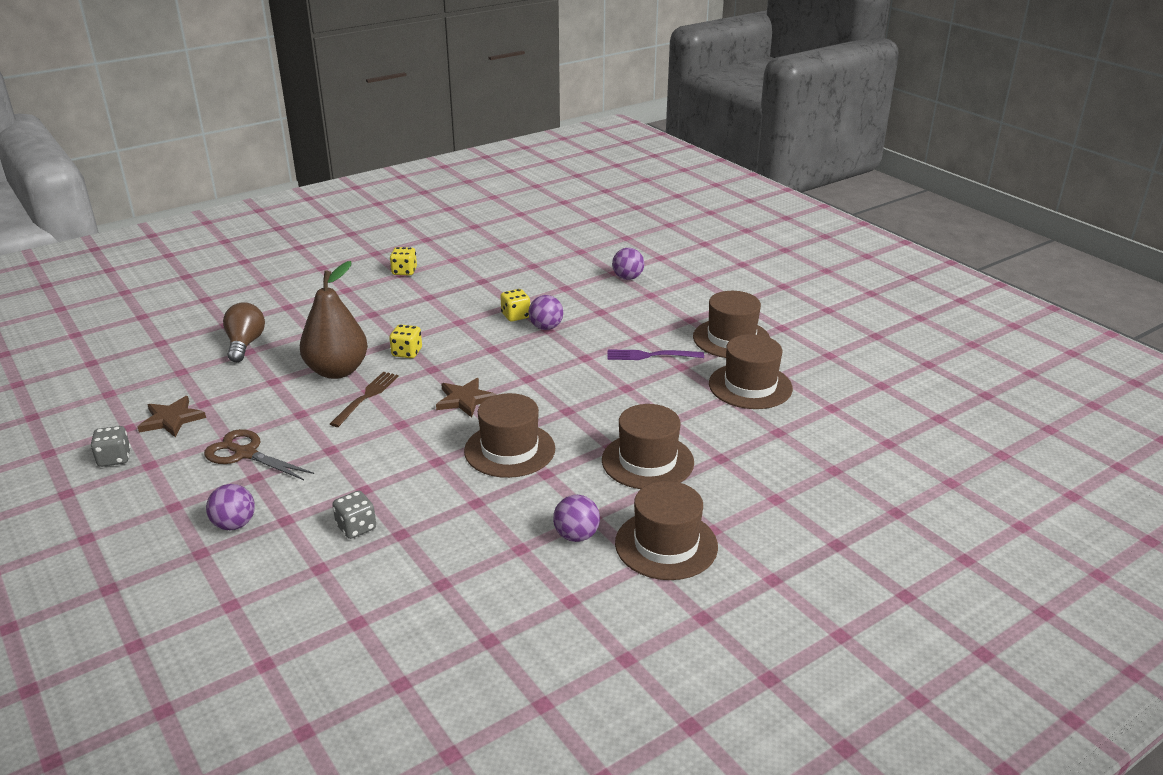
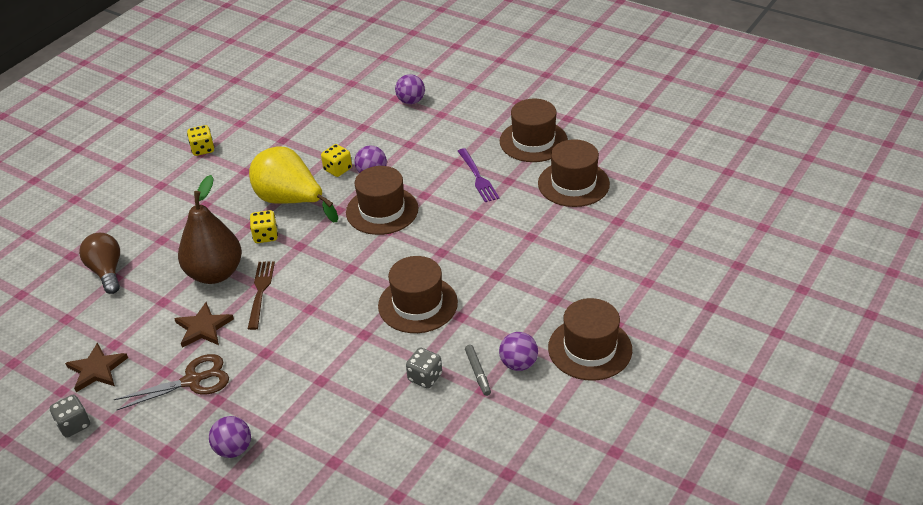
camera: 20 degrees left, 10 degrees up
(245, 454) = (192, 381): brown scissors -> brown scissors turned 150 degrees clockwise
(356, 527) = (339, 416): grey dice -> grey dice (425, 377)
(451, 330) = (290, 201): none -> yellow pear
(465, 400) = (349, 268): brown star -> brown star (203, 328)
(526, 531) = (478, 373): none -> grey marker
(647, 461) = (533, 279): brown hat -> brown hat (382, 210)
(651, 355) = (478, 177): purple fork -> purple fork turned 90 degrees counterclockwise

